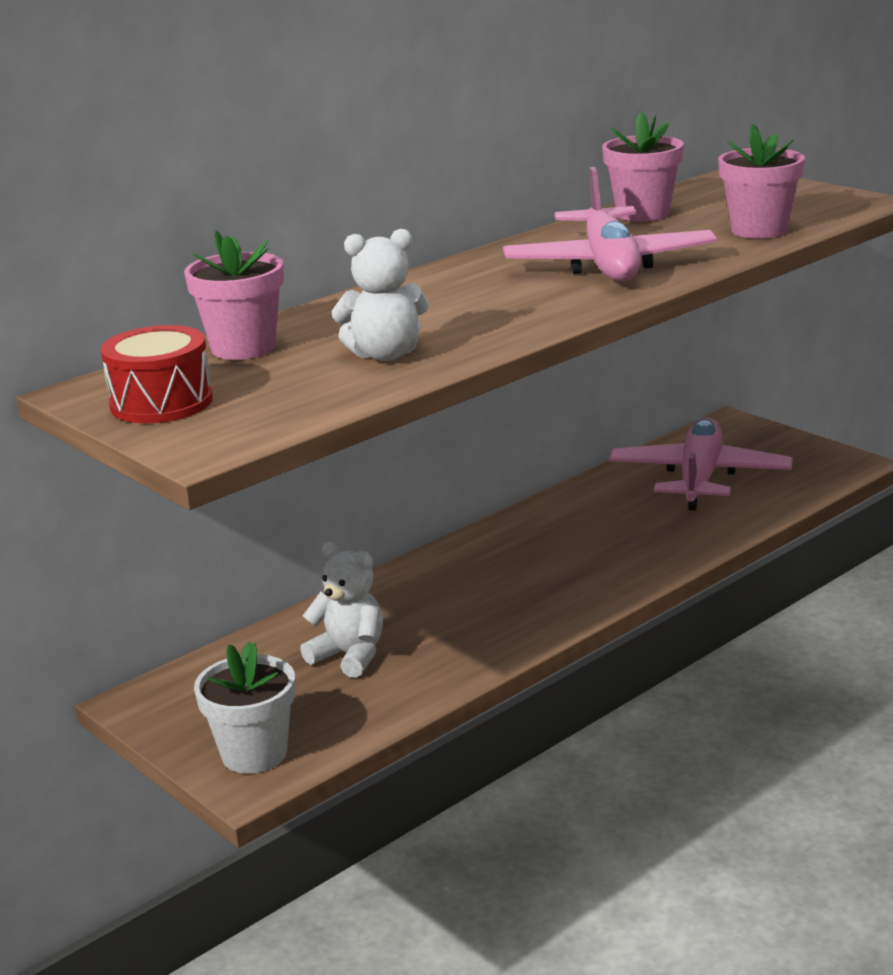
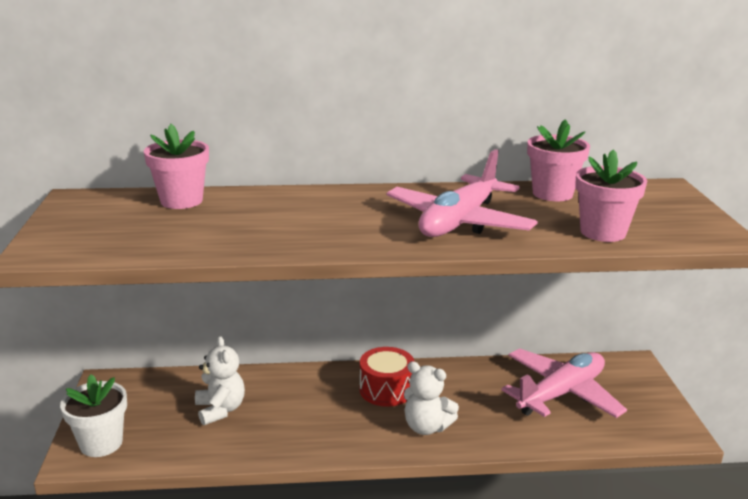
camera: 35 degrees right, 0 degrees up
(161, 403) = (84, 218): red drum -> red drum (386, 390)
(385, 355) = (226, 233): white teddy bear -> white teddy bear (426, 427)

